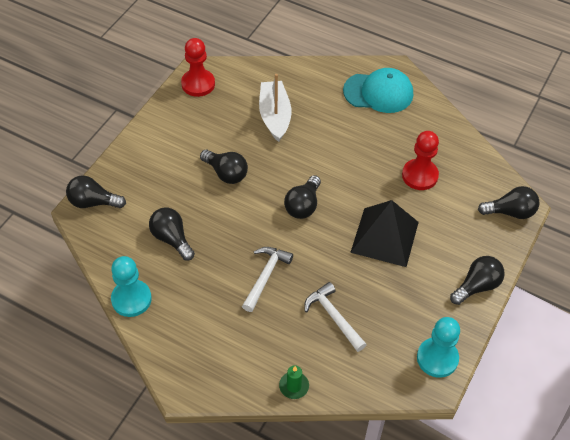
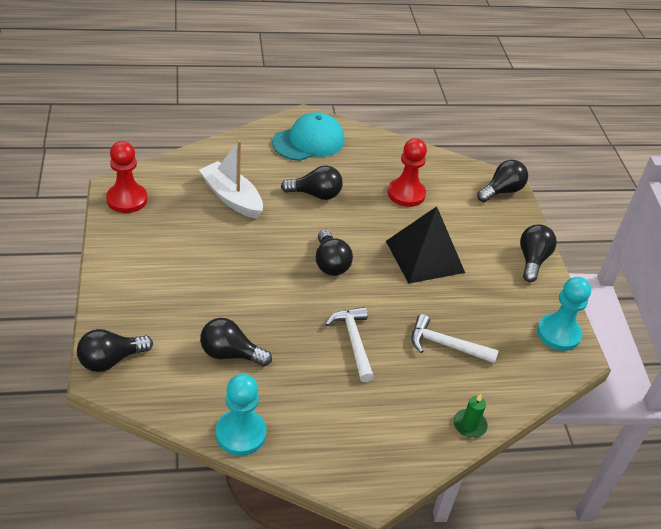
camera: 40 degrees left, 10 degrees down
(226, 173) = (230, 268): black light bulb -> black light bulb (315, 194)

